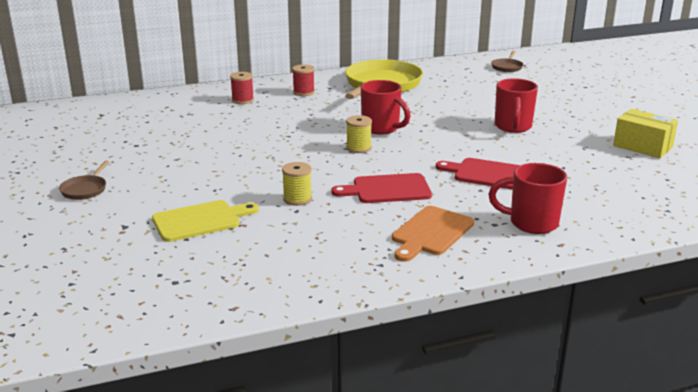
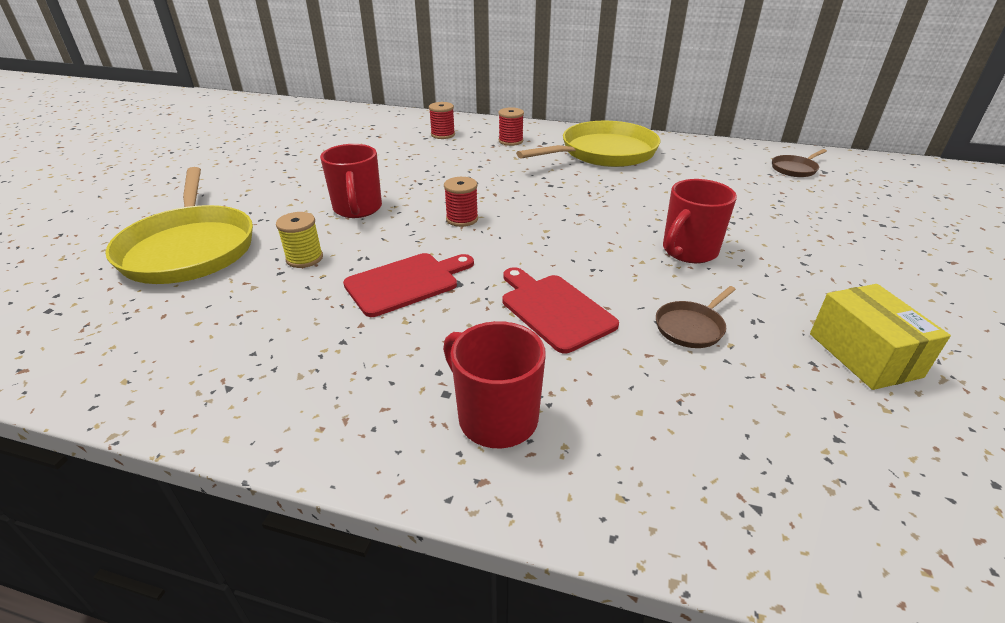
camera: 35 degrees right, 10 degrees up
(85, 189) = (177, 183): brown pan -> brown pan (691, 327)
(200, 220) = (189, 249): yellow cutting board -> yellow pan
(358, 148) = (462, 219): yellow spool -> red spool
(381, 128) = (523, 203): red mug -> red mug (357, 209)
(387, 189) = (406, 283): red cutting board -> red cutting board turned 120 degrees clockwise
(430, 233) = (352, 368): orange cutting board -> none

